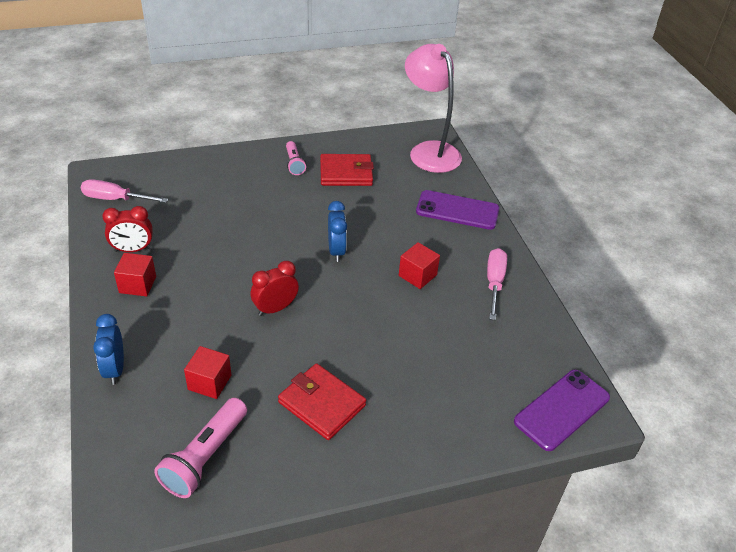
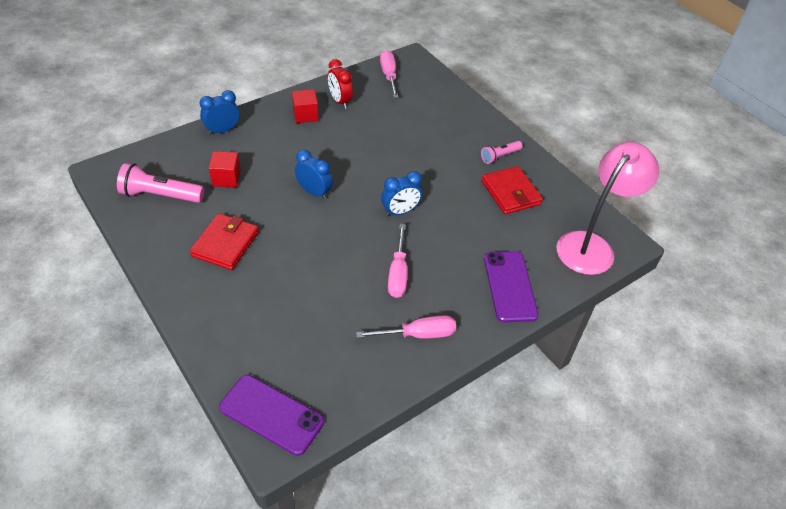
camera: 70 degrees right, 5 degrees up
(275, 308) = (314, 192): red clock -> blue clock
(417, 275) = (398, 273): red cube -> pink screwdriver

